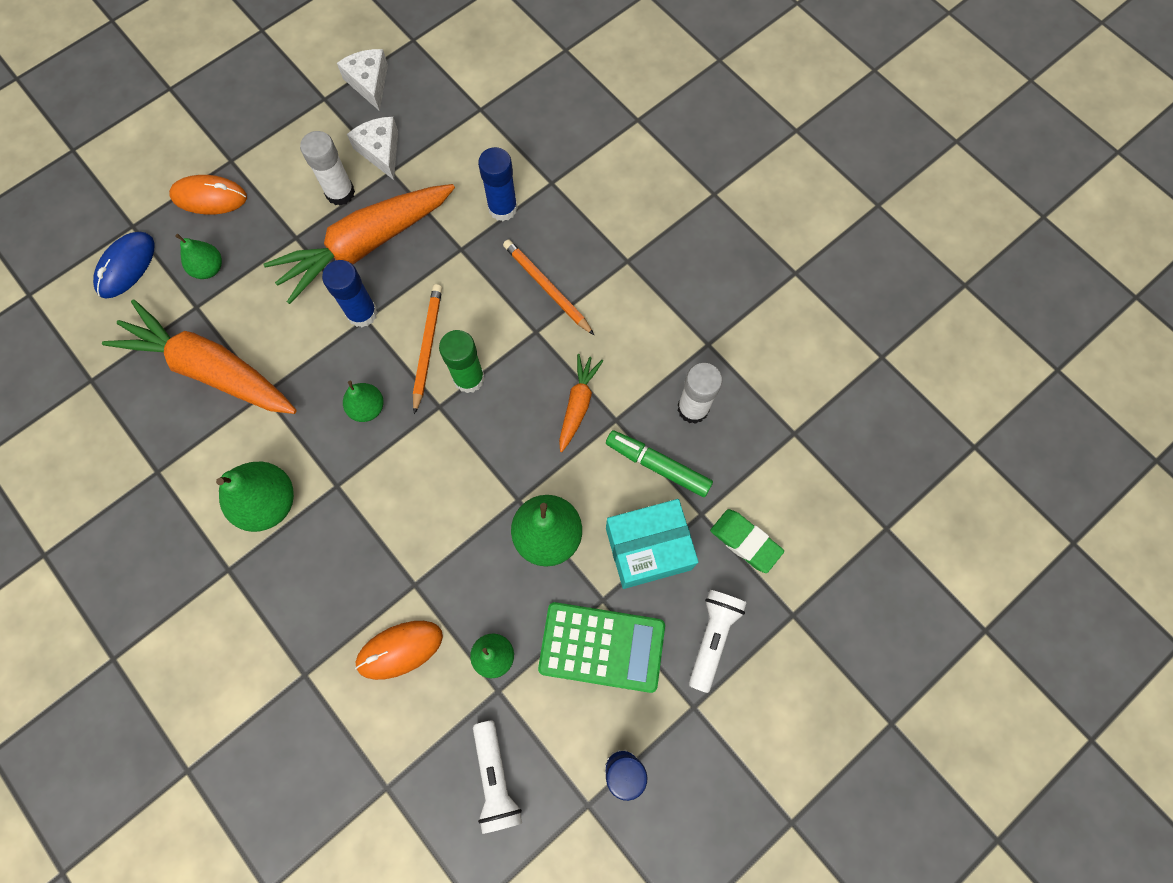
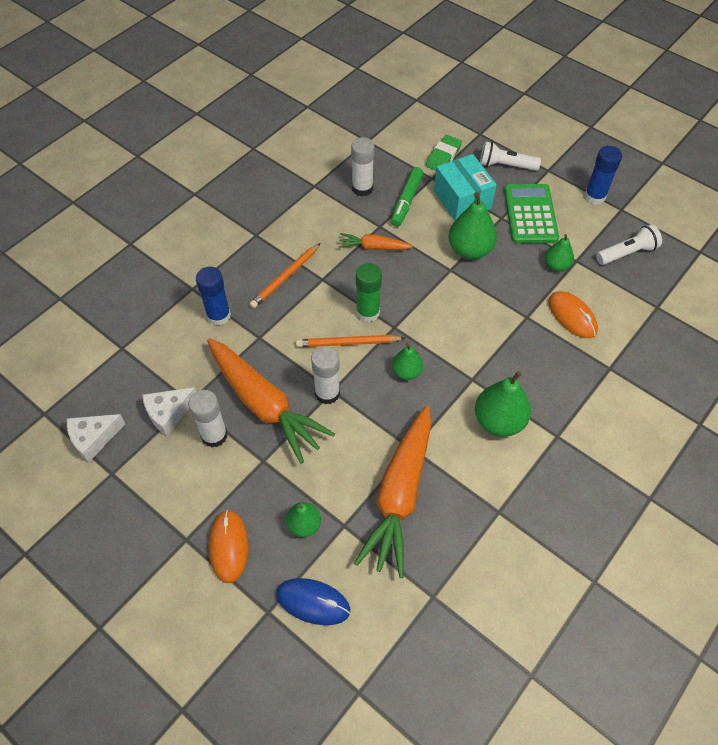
camera: 100 degrees left, 15 degrees down
(362, 313) = (327, 393): blue glue stick -> white glue stick

